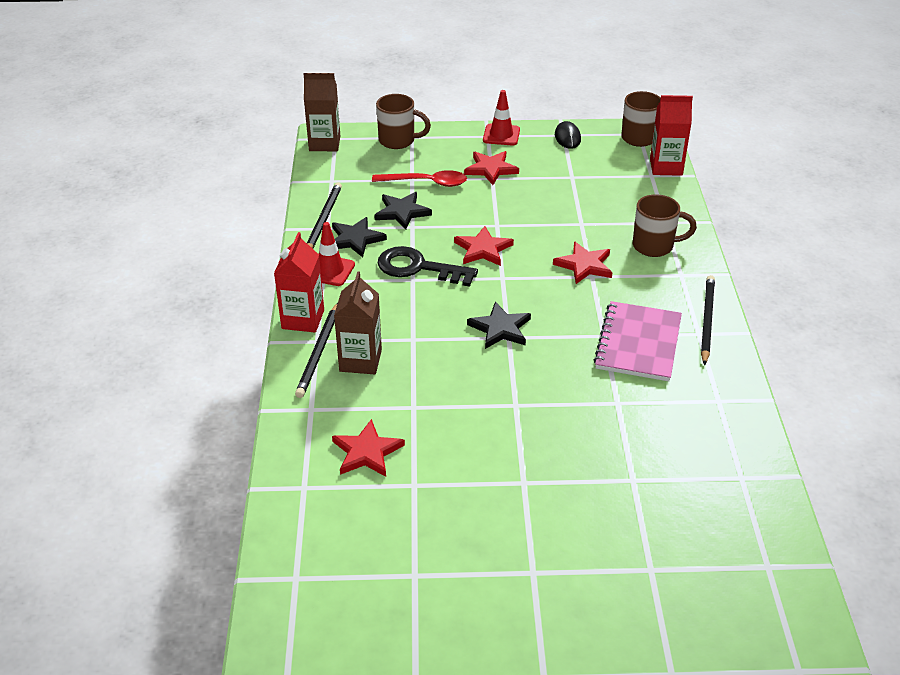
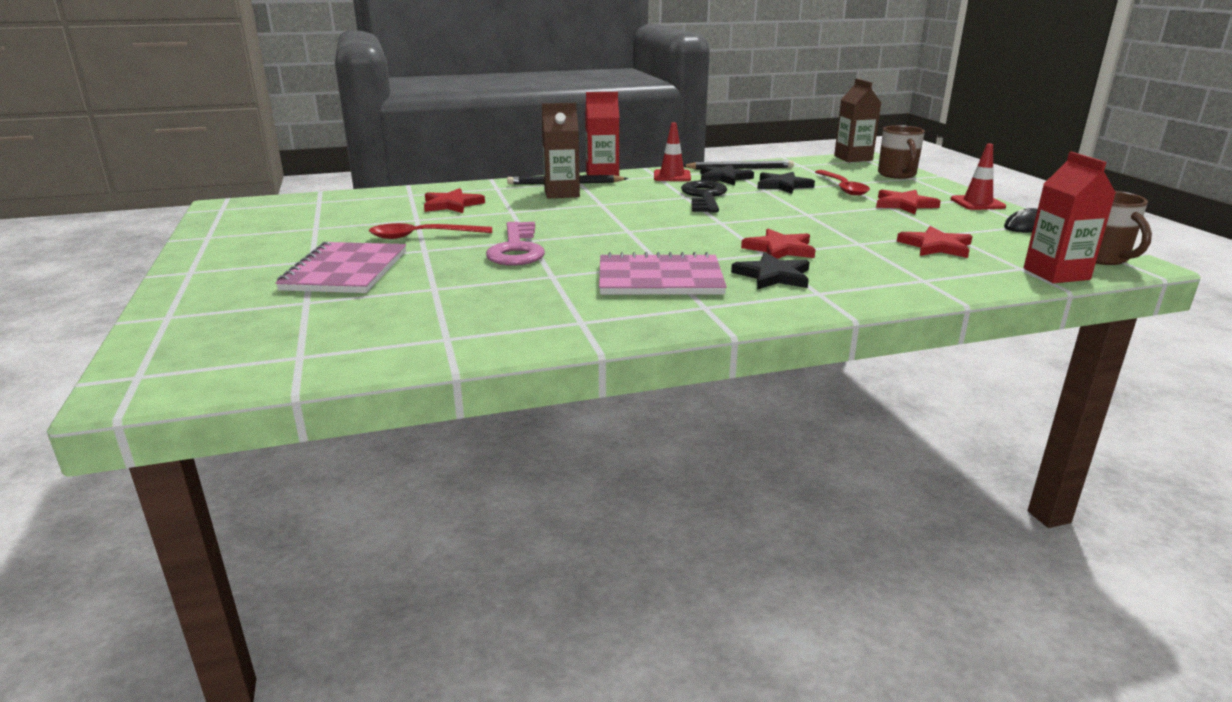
camera: 75 degrees right, 15 degrees down
(479, 481) = (423, 236): none -> red spoon
(483, 249) = (759, 212): red star -> red star (936, 246)
(500, 328) = (638, 227): black star -> black star (773, 276)
(541, 416) = (516, 249): none -> pink key
(573, 542) = (346, 271): none -> pink notebook
(654, 246) = (861, 277): brown mug -> none
(707, 320) = (735, 310): black pencil -> none

